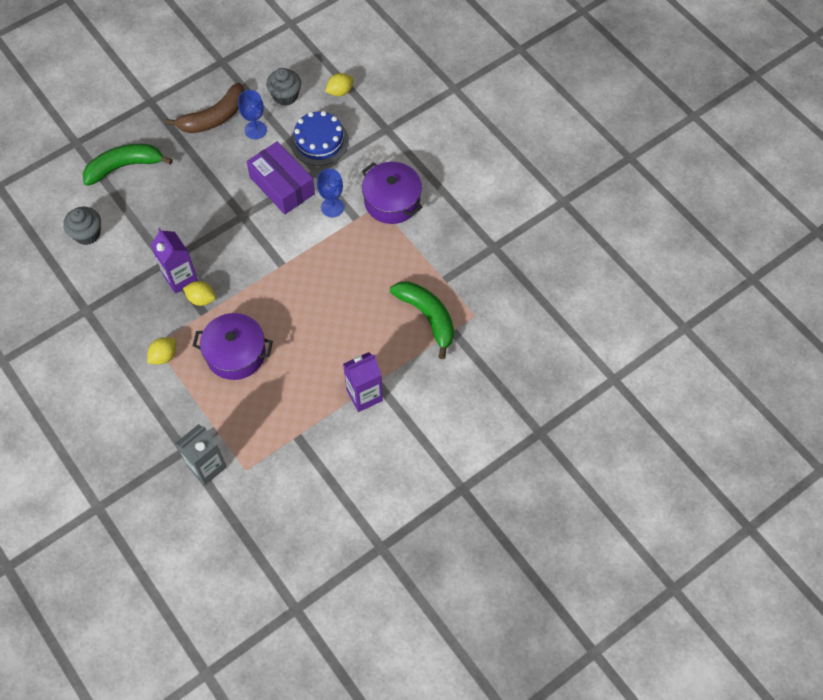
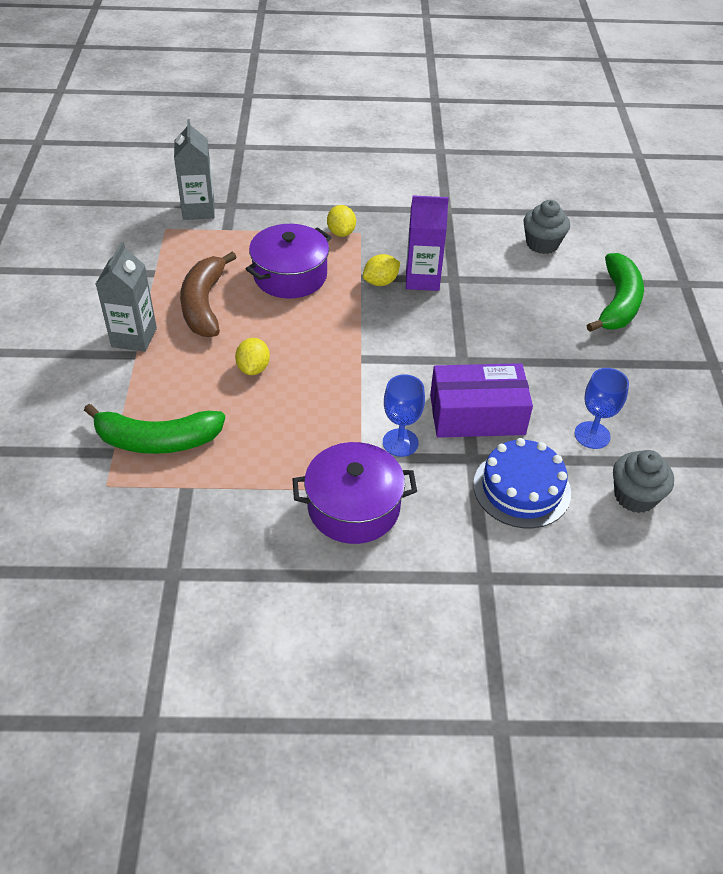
camera: 125 degrees right, 15 degrees down
(214, 117) = (643, 407): brown banana -> brown banana (204, 304)
(340, 91) = (600, 563): yellow lemon -> yellow lemon (253, 368)
(364, 395) = (134, 337): purple carton -> grey carton

